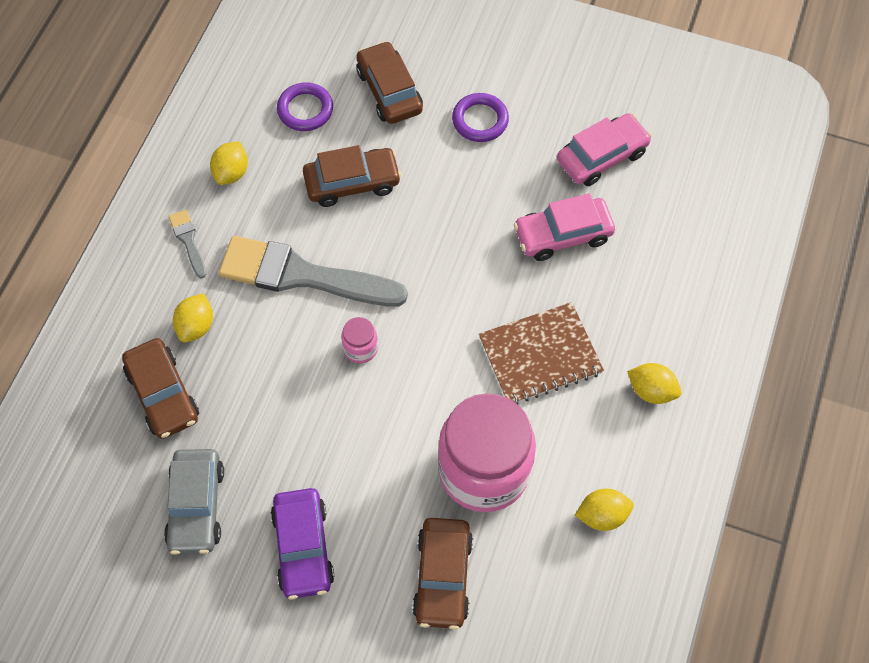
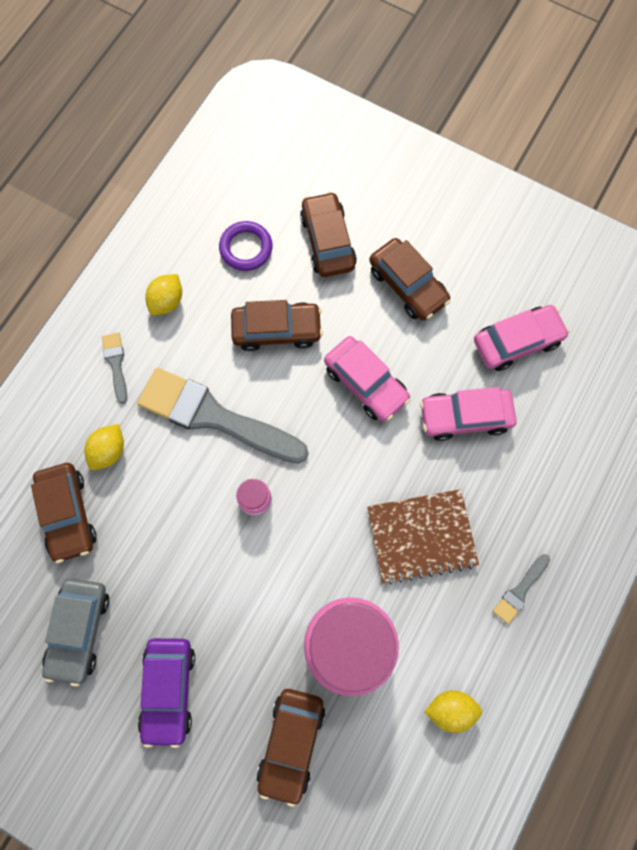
camera: 10 degrees right, 10 degrees up
(454, 219) = (366, 383): none -> pink car
(480, 120) = (408, 285): purple ring -> brown car
(651, 390) = (520, 591): yellow lemon -> grey brush

